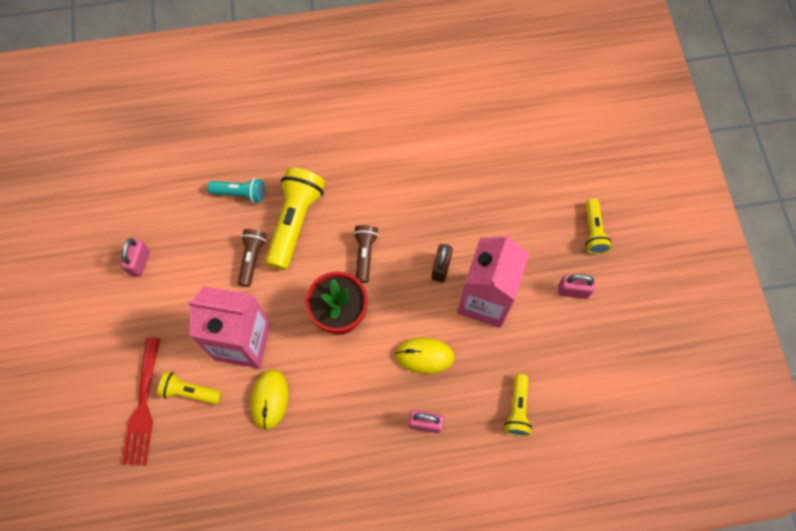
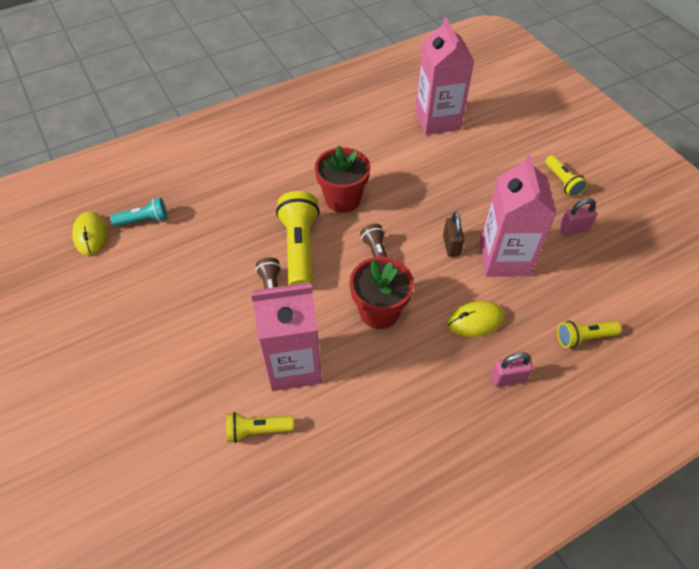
camera: 20 degrees left, 15 degrees down
(140, 262) = (158, 327): pink padlock -> none
(143, 407) = (212, 463): red fork -> none
(240, 193) = (237, 241): turquoise flashlight -> turquoise flashlight (144, 220)
(270, 399) = (345, 409): yellow mouse -> yellow mouse (91, 235)
(359, 179) = (342, 199): none -> red flower pot
(501, 109) = (437, 120): none -> pink carton
(517, 409) = (583, 337): yellow flashlight -> yellow flashlight turned 90 degrees clockwise

